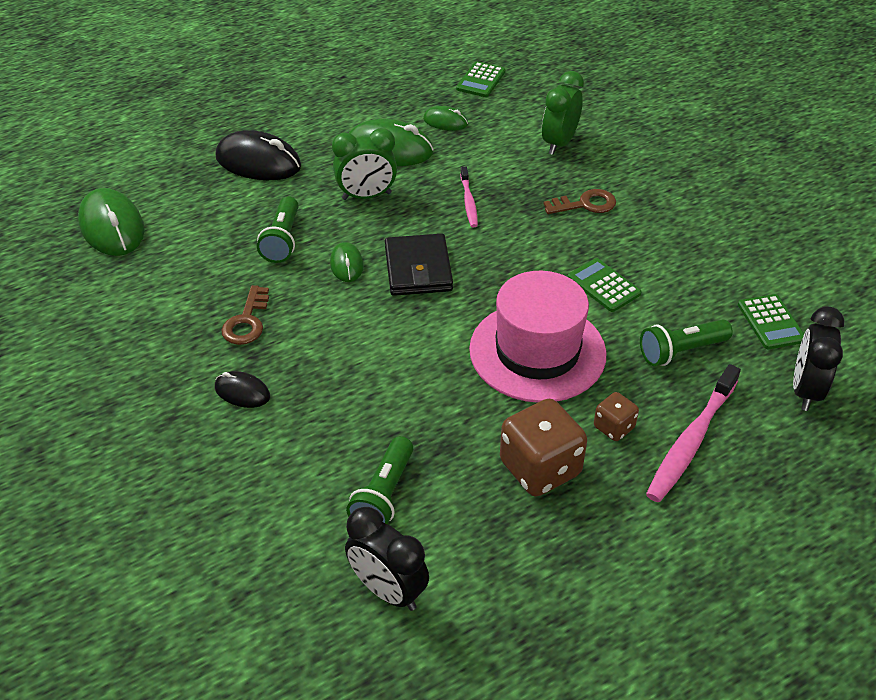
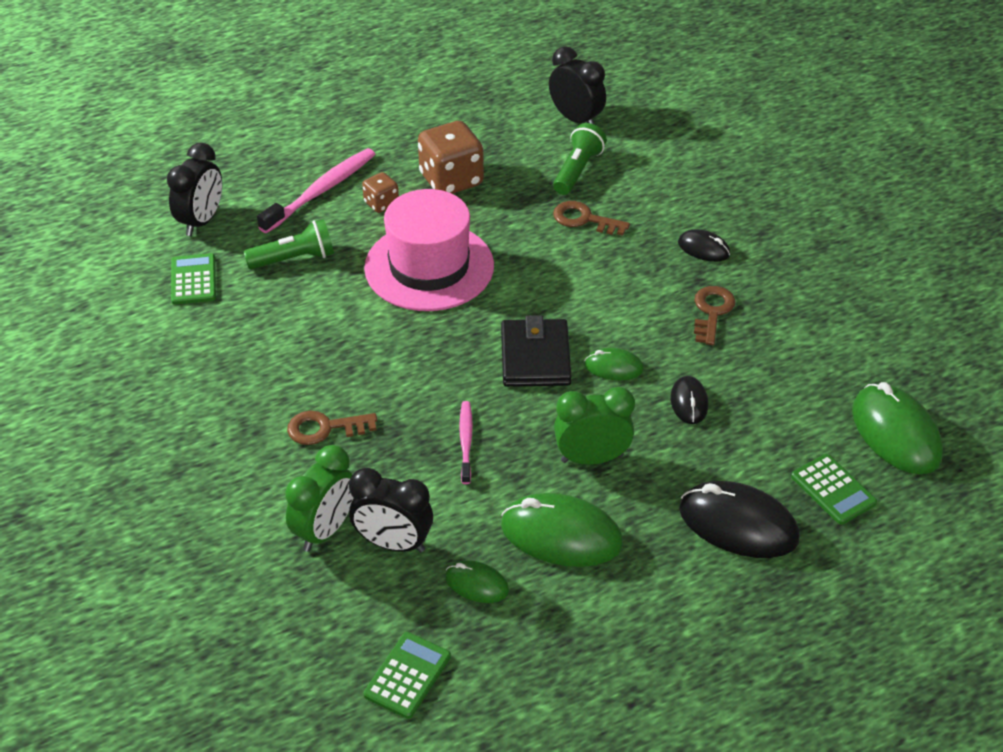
camera: 175 degrees left, 0 degrees up
(282, 240) = (689, 402): green flashlight -> black mouse
(346, 265) = (613, 367): green mouse -> green mouse turned 75 degrees counterclockwise
(374, 421) = (584, 219): none -> brown key
(508, 139) = (393, 543): none -> black clock
(604, 285) = (342, 326): green calculator -> green calculator (833, 490)

